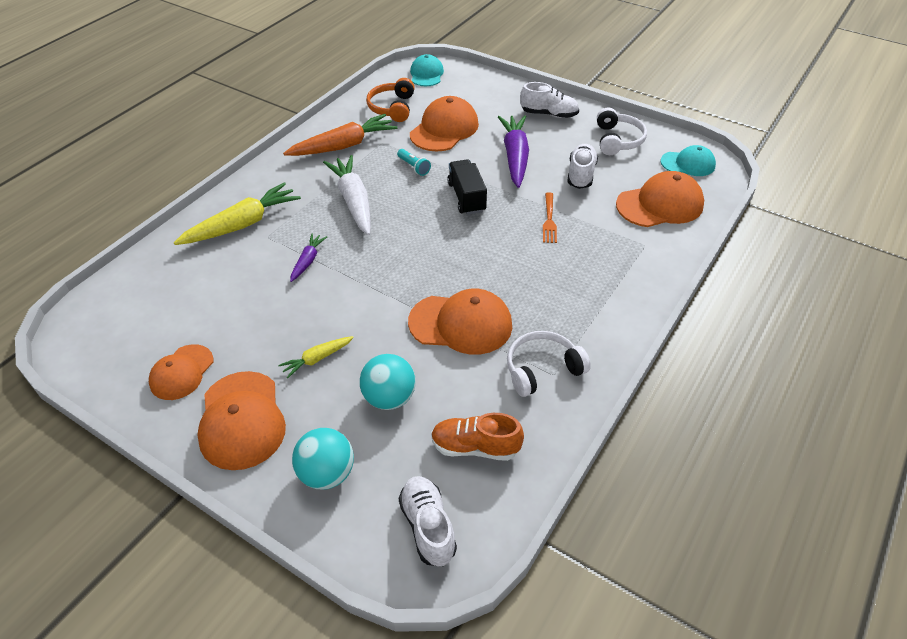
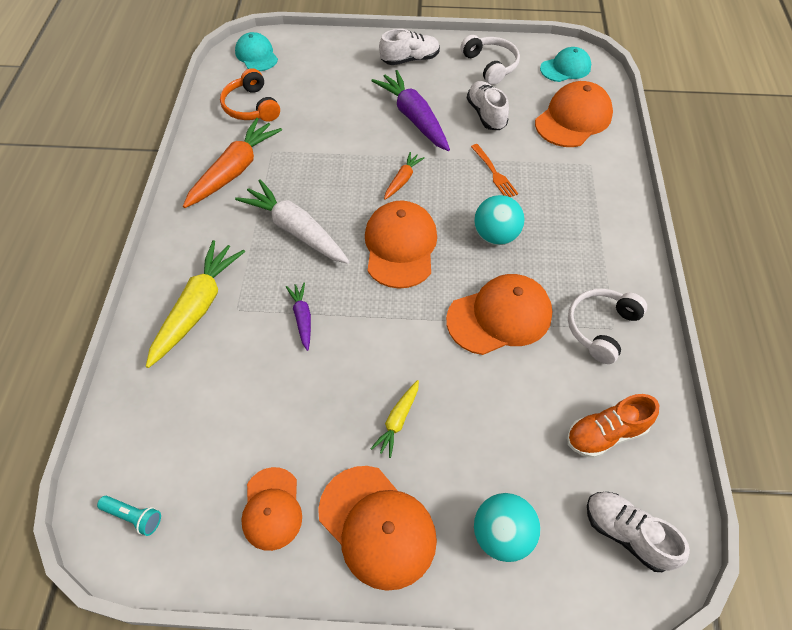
camera: 30 degrees left, 10 degrees up
(389, 398) = (496, 426): turquoise ball -> turquoise ball (496, 236)
(414, 167) = (326, 167): turquoise flashlight -> turquoise flashlight (134, 517)
(444, 129) = (323, 112): orange cap -> orange cap (400, 246)
(466, 197) = (402, 180): black truck -> orange carrot

